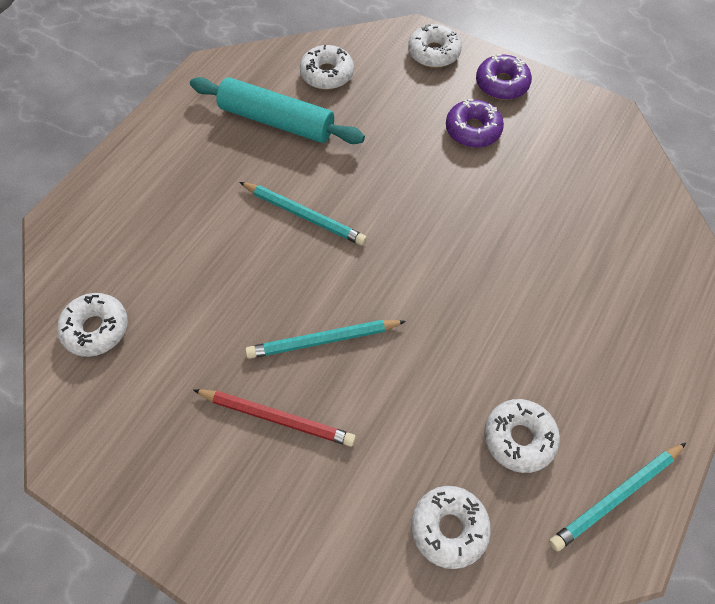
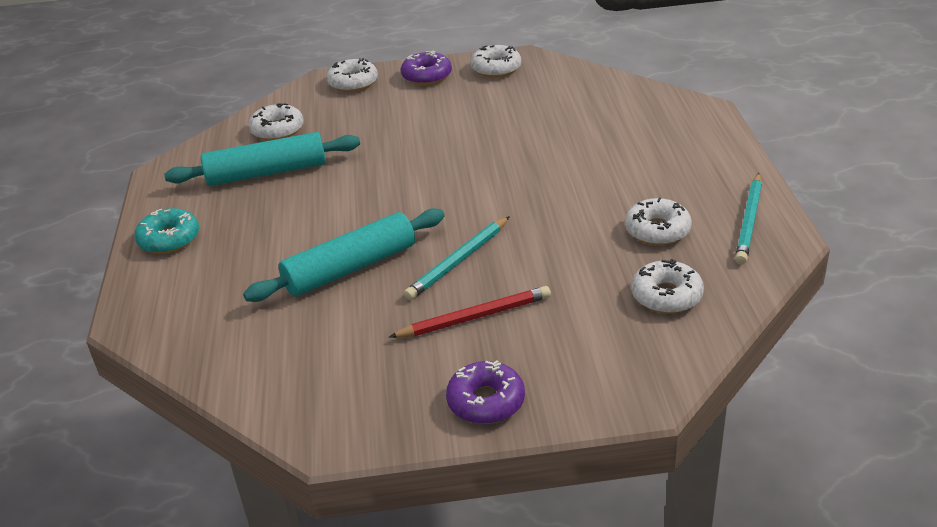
camera: 35 degrees left, 25 degrees down
(96, 328) = (254, 357): white donut -> white donut (496, 68)
(151, 150) = (169, 239): none -> turquoise donut
(240, 282) = (350, 268): none -> turquoise rolling pin
(304, 215) = (357, 208): turquoise pencil -> none
(473, 130) = (434, 107): purple donut -> purple donut (486, 401)

